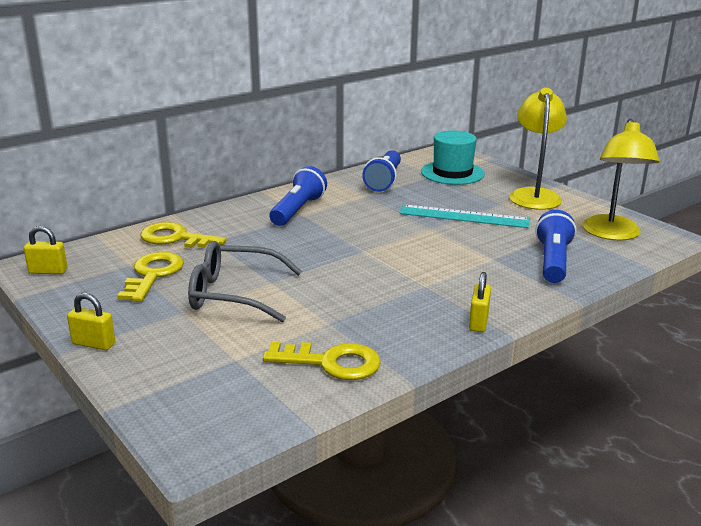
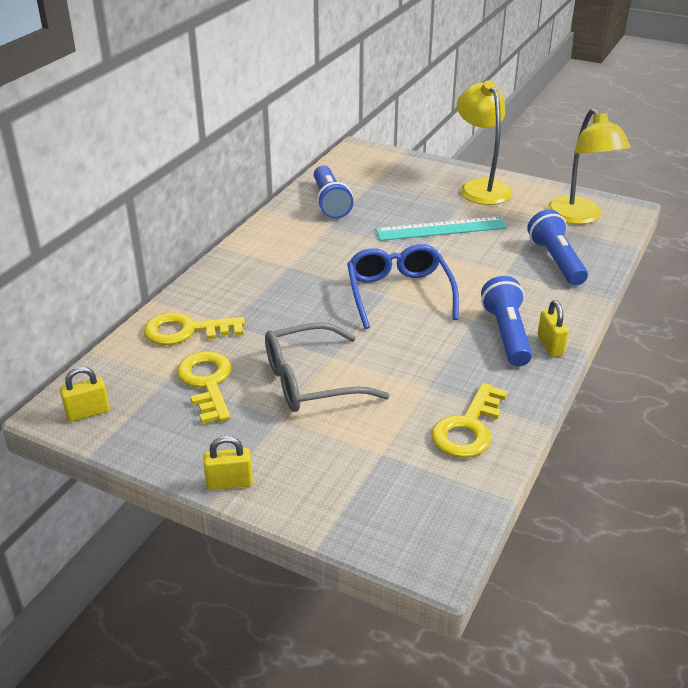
camera: 25 degrees left, 10 degrees up
(298, 210) = (278, 261): blue flashlight -> blue flashlight (506, 334)
(332, 363) = (468, 428): yellow key -> yellow key turned 135 degrees clockwise
(376, 252) = (399, 293): none -> blue glasses
(452, 173) = (386, 177): turquoise hat -> none

